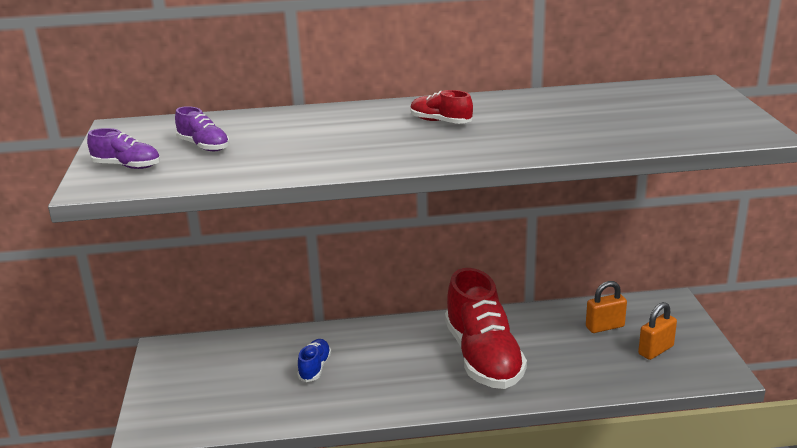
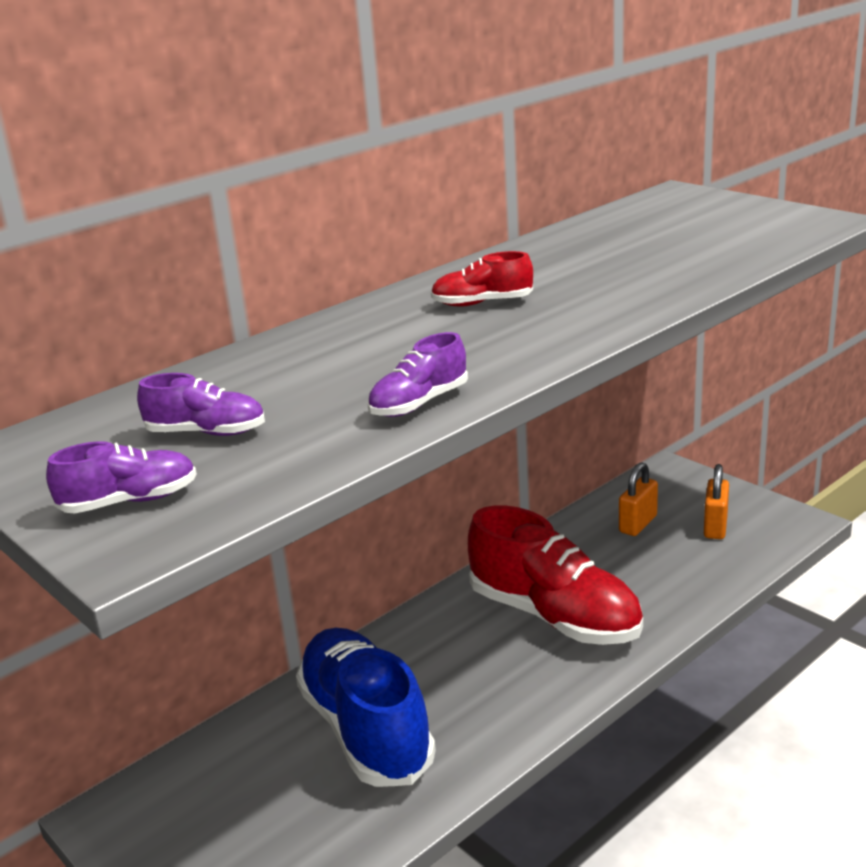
camera: 35 degrees left, 0 degrees up
(310, 165) = (419, 403): none -> purple shoe
(315, 368) = (366, 729): blue shoe -> blue shoe, size x2.30

